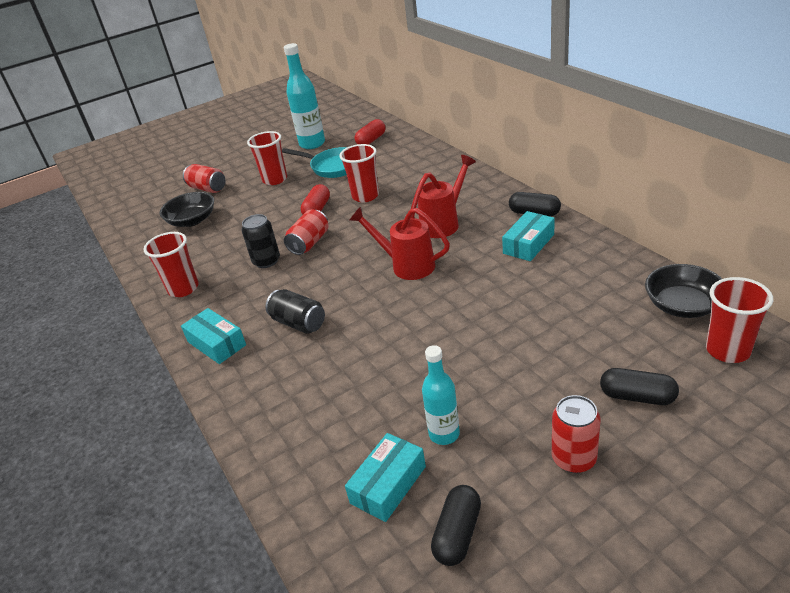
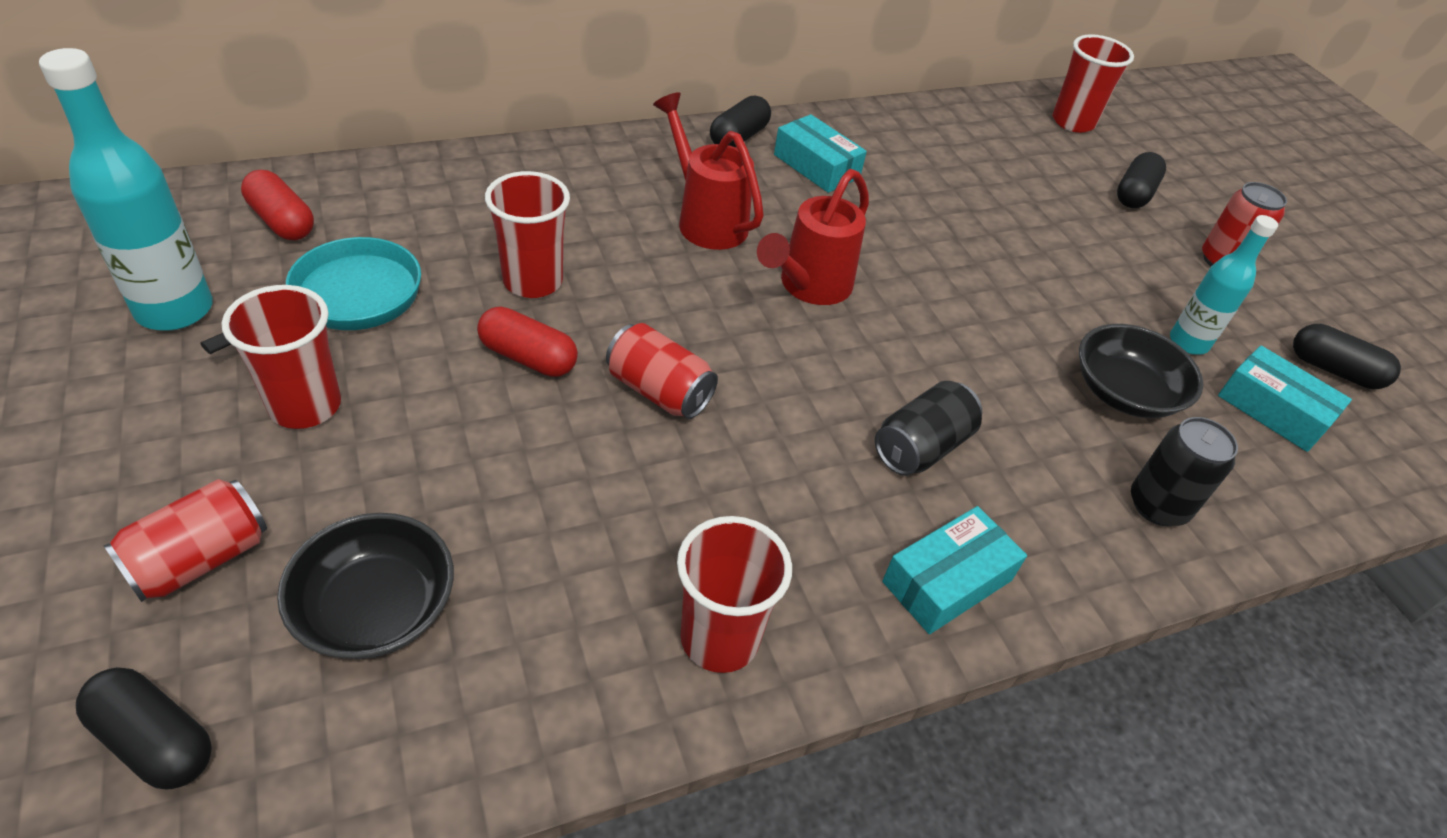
camera: 90 degrees left, 10 degrees up
(148, 206) = (154, 740): none -> black capsule
(266, 261) = (688, 468): black can -> black can (1157, 506)
(682, 305) = (994, 116): black bowl -> black bowl (1124, 392)

